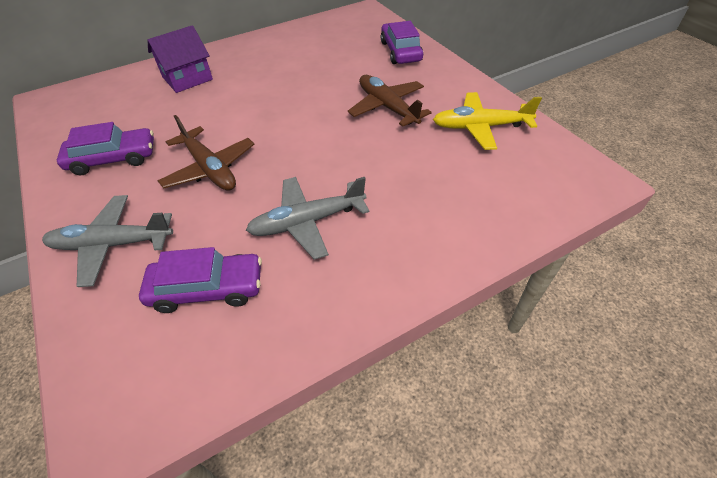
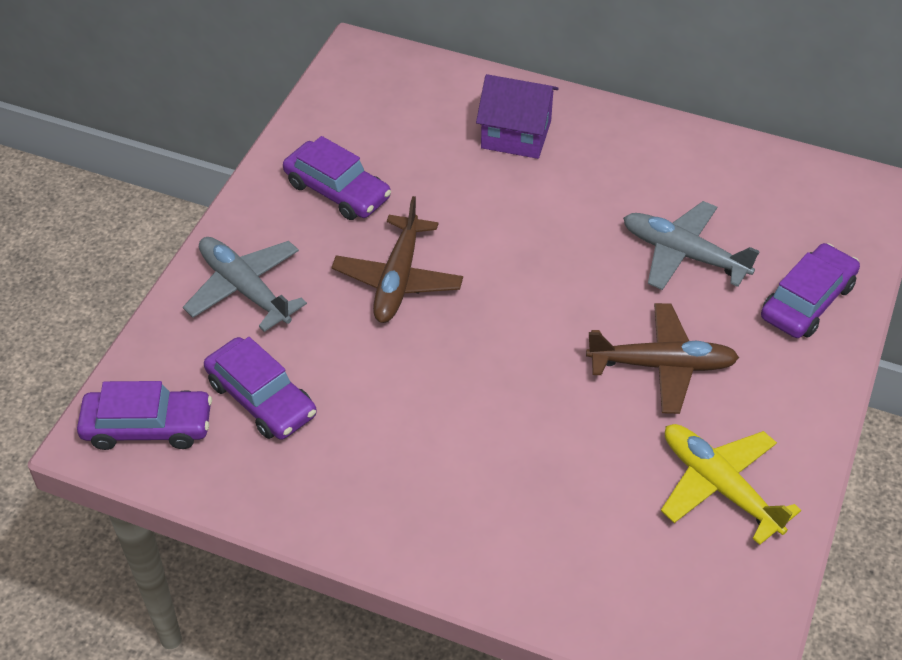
camera: 50 degrees right, 0 degrees up
(141, 383) = (148, 427): none -> purple car
(308, 222) = (403, 417): grey plane -> grey plane (684, 254)
(387, 107) = (662, 365): brown plane -> brown plane turned 75 degrees clockwise

